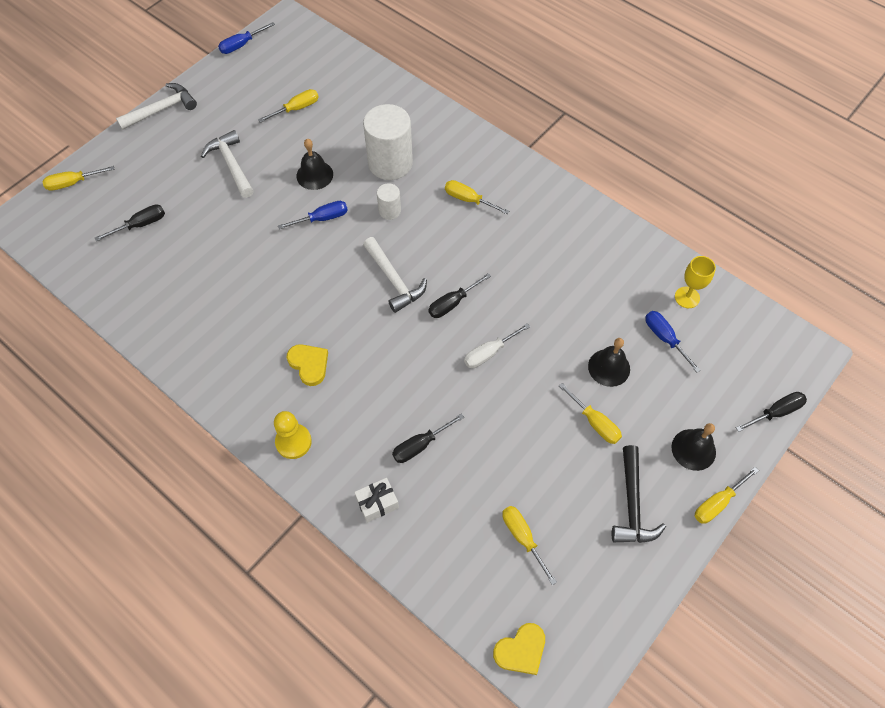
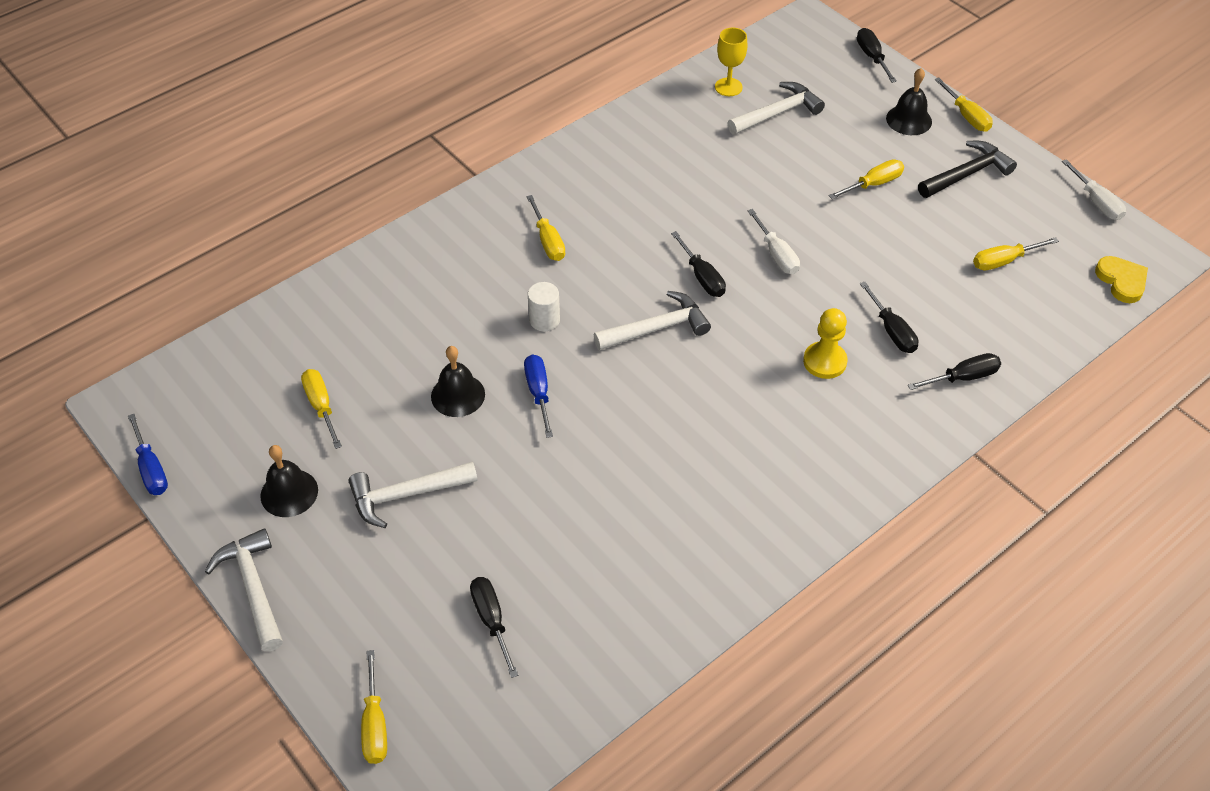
camera: 80 degrees left, 10 degrees down
(293, 442) = (880, 451): yellow pawn -> yellow pawn (824, 361)
(309, 364) = (771, 426): yellow heart -> none
(377, 503) = (962, 377): white gift -> black screwdriver
(390, 163) = (462, 310): white cylinder -> none
(469, 200) = (548, 240): yellow screwdriver -> yellow screwdriver turned 60 degrees counterclockwise
(609, 367) = (807, 161): black bell -> black bell (289, 493)
(627, 630) = (1096, 202): none -> white screwdriver
(632, 504) = (967, 174): black hammer -> black hammer turned 45 degrees counterclockwise
(665, 339) = (777, 113): blue screwdriver -> white hammer

